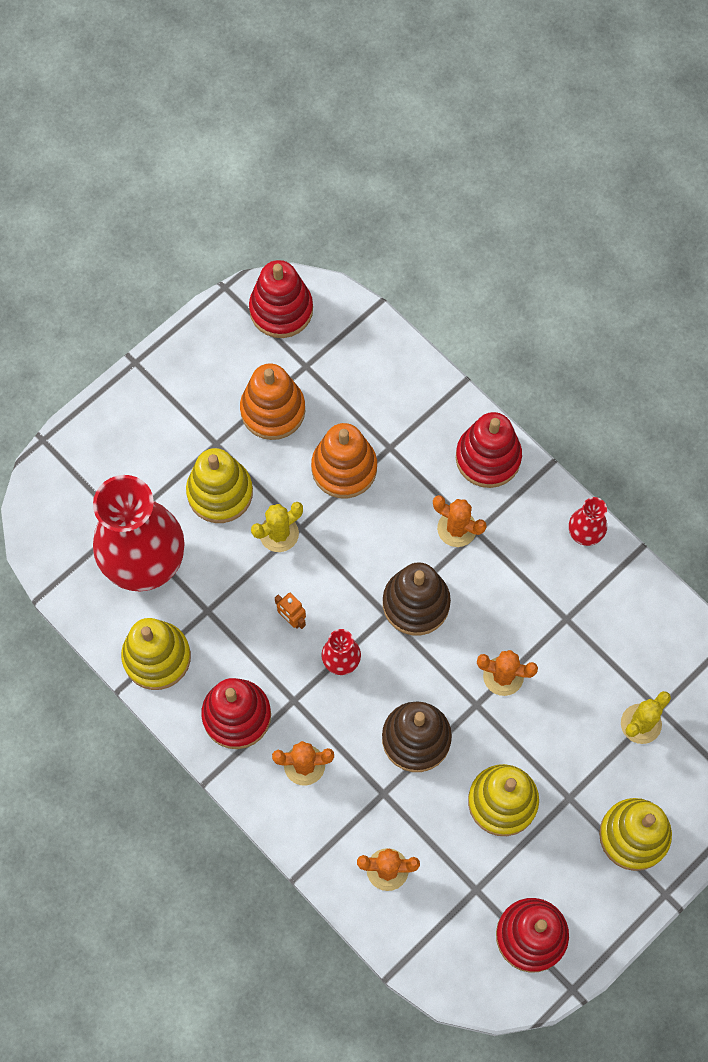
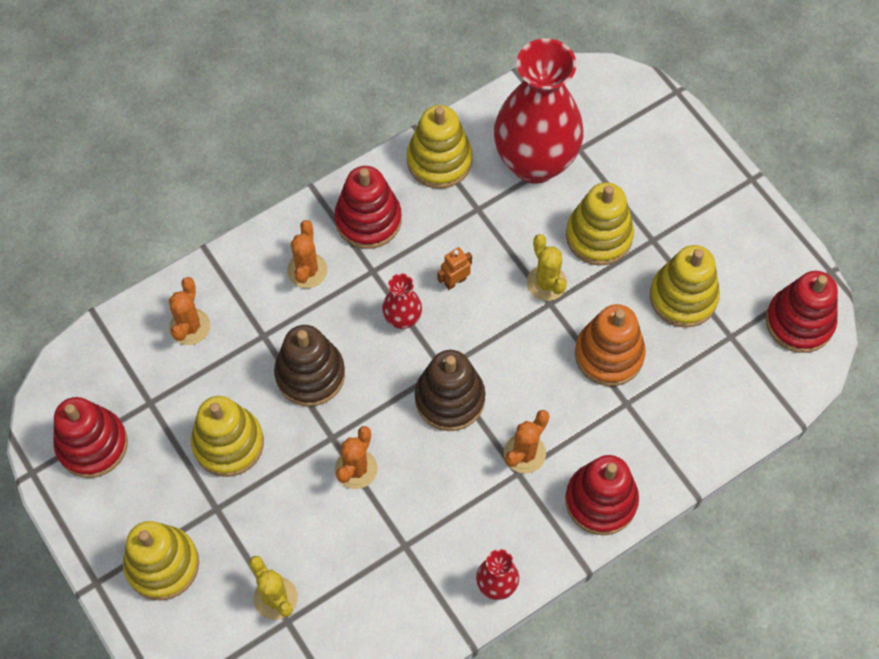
camera: 100 degrees right, 5 degrees down
(273, 410) = (683, 297): orange stacking toy -> yellow stacking toy

